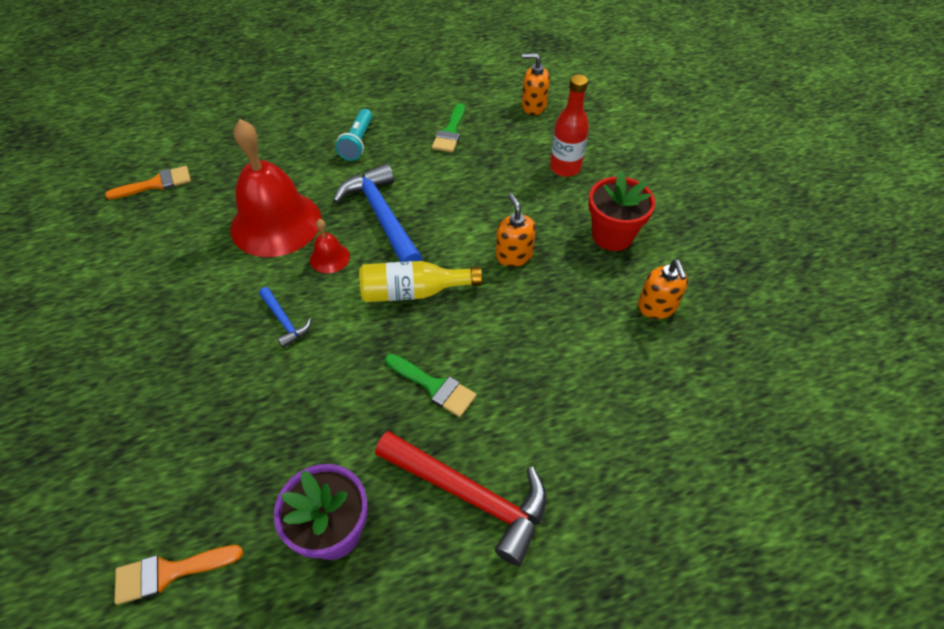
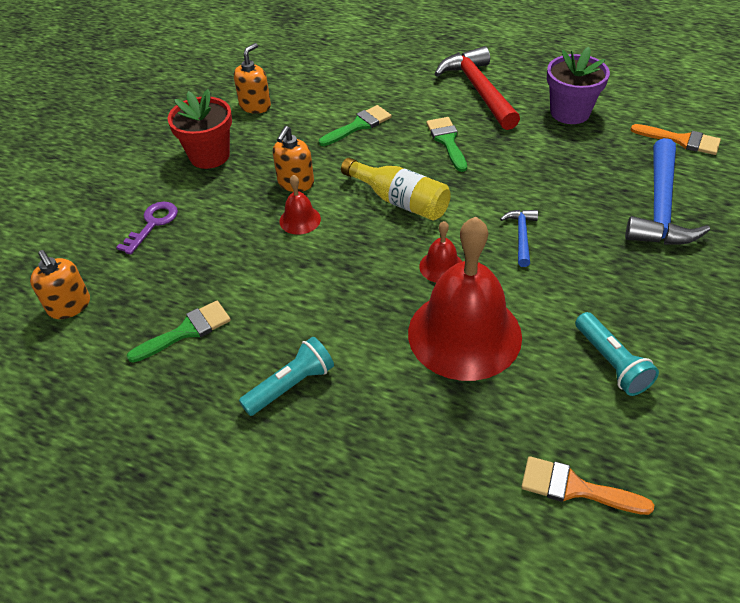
camera: 135 degrees left, 5 degrees down
(160, 260) = (611, 363): none -> turquoise flashlight
(382, 216) = (358, 277): blue hammer -> blue hammer (660, 207)
(471, 230) = (300, 220): none -> red bell
(537, 348) = (358, 125): none -> green brush
(565, 168) = (153, 224): red bottle -> purple key

